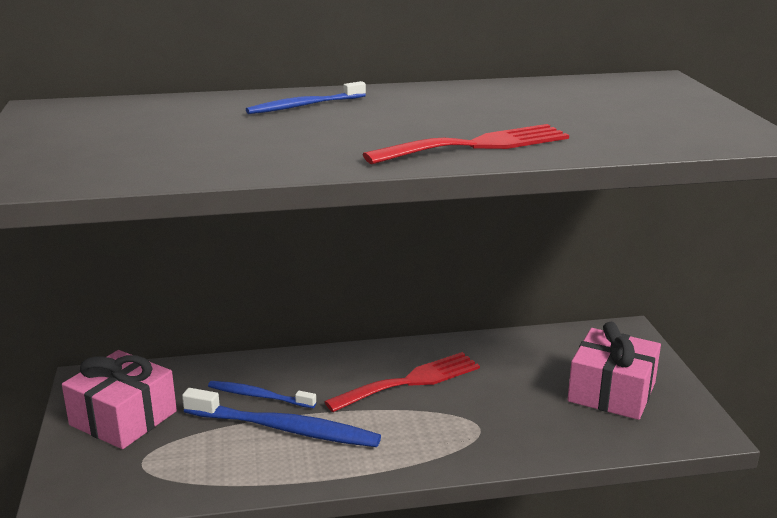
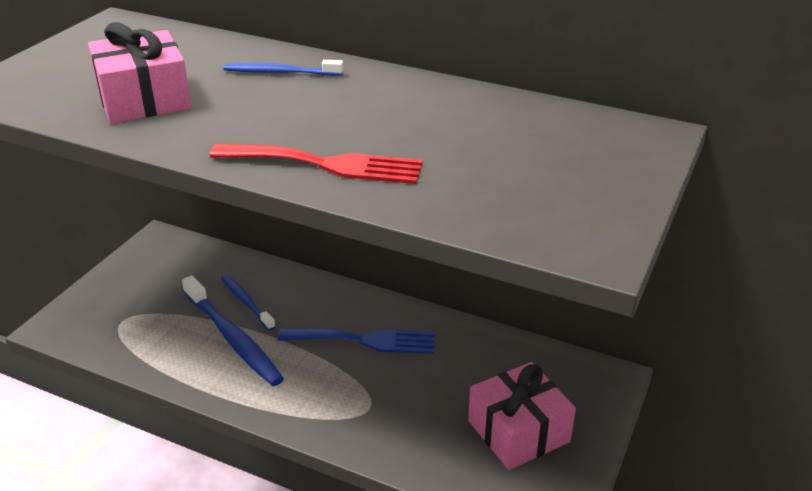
camera: 35 degrees right, 10 degrees up
(123, 418) = (147, 280): pink gift -> pink gift (144, 99)
(410, 381) = (365, 340): red fork -> blue fork

